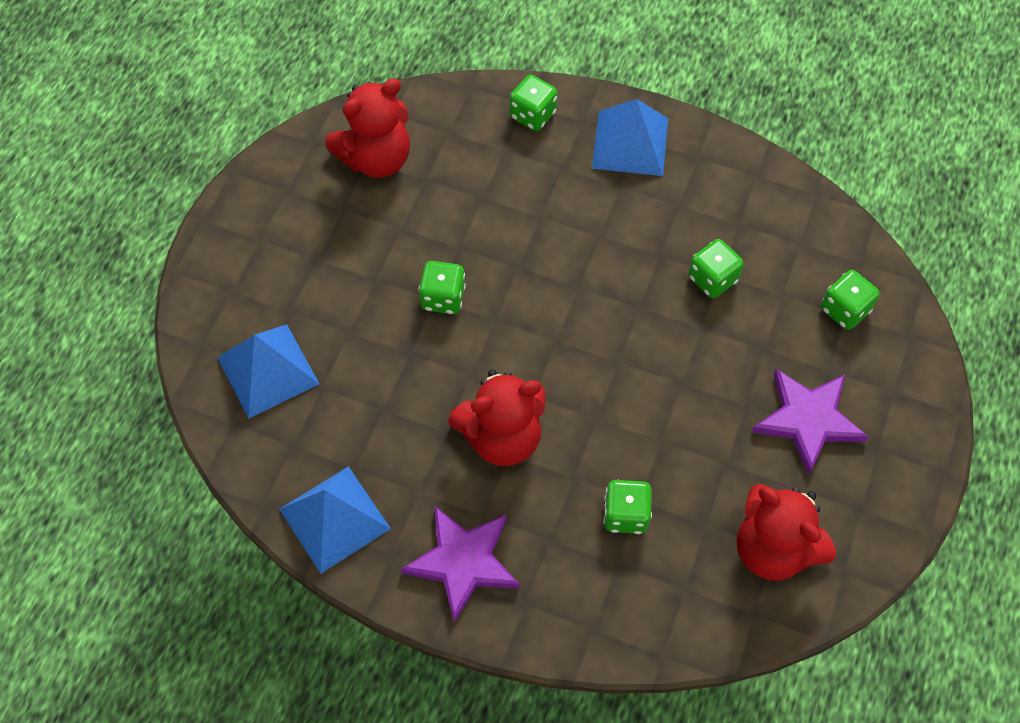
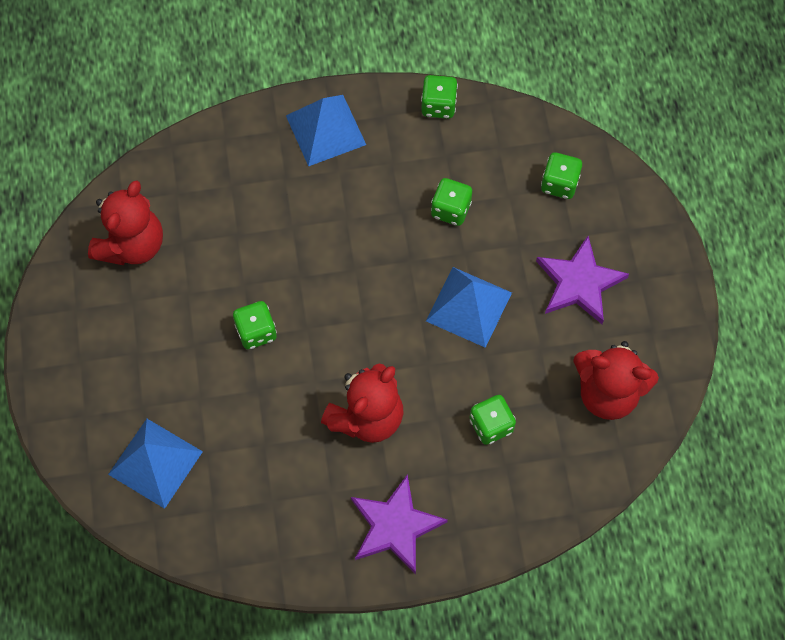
camera: 30 degrees left, 5 degrees up
(334, 518) = (280, 547): blue pyramid -> blue pyramid (468, 306)
(533, 115) = (235, 144): green dice -> green dice (438, 105)

